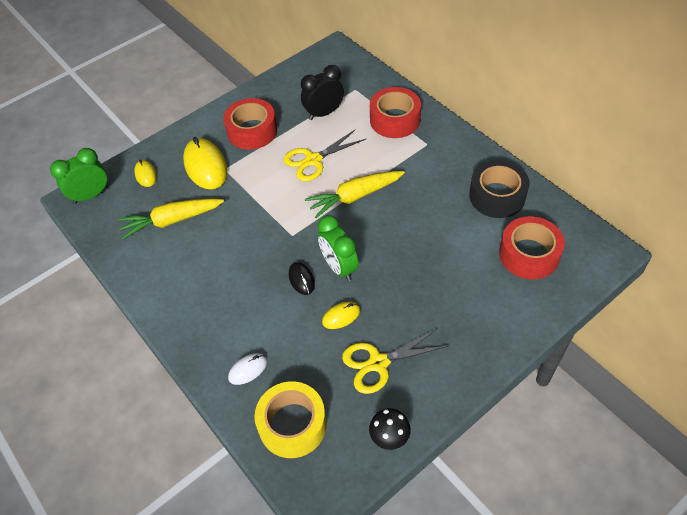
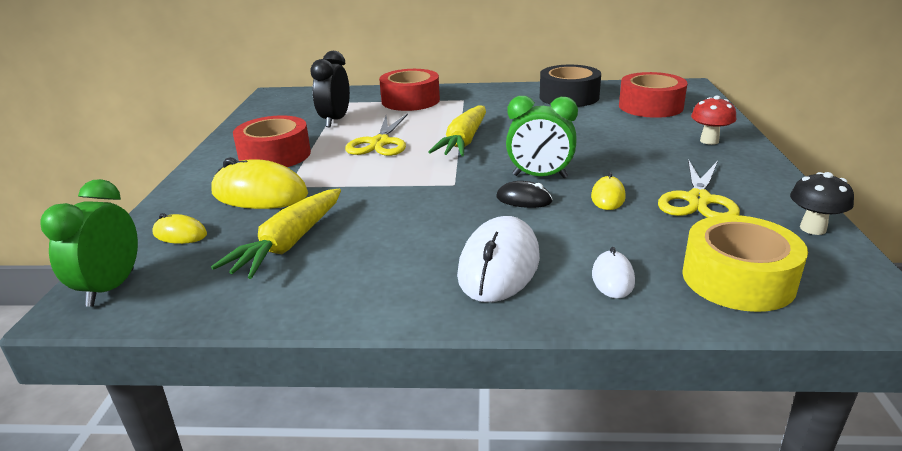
camera: 50 degrees left, 25 degrees down
(221, 316) = (499, 266): none -> white mouse
(490, 323) = (709, 141): none -> red mushroom

